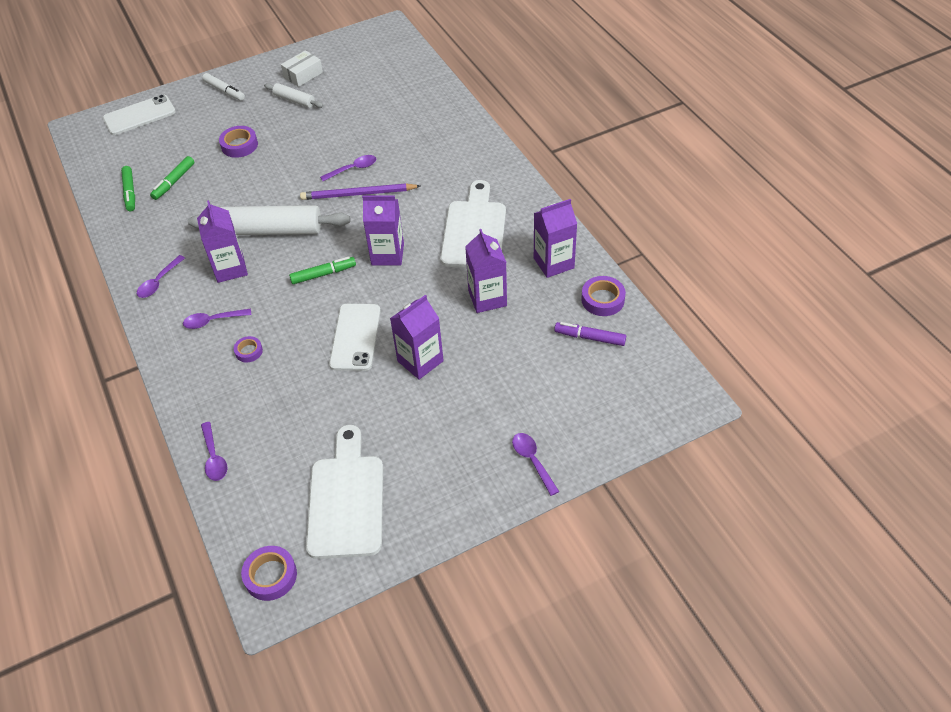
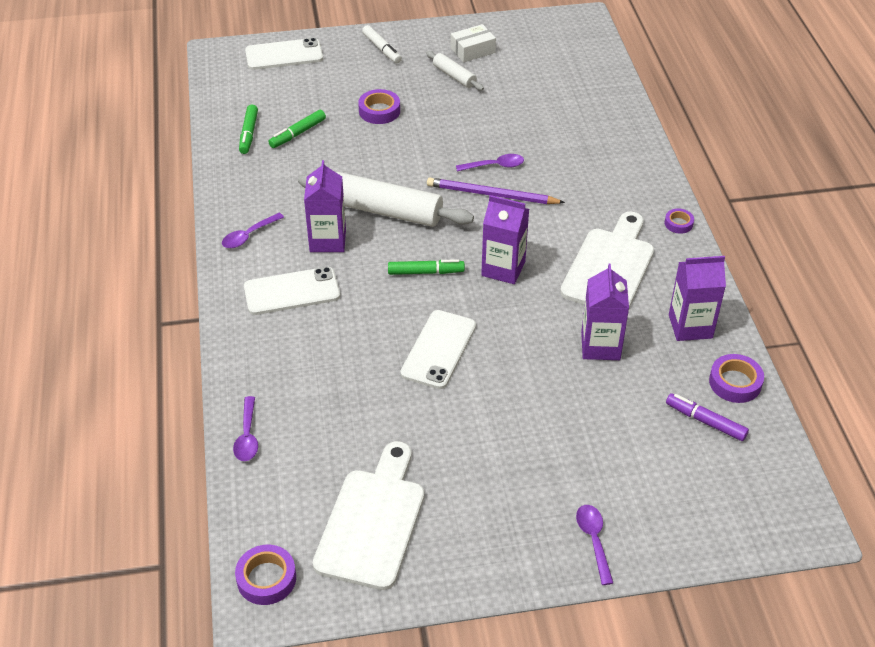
camera: 15 degrees right, 5 degrees down
(213, 321) = (292, 291): purple spoon -> white phone
(249, 351) = (319, 334): purple tape -> purple tape (678, 223)
(420, 361) = (502, 395): purple carton -> none

